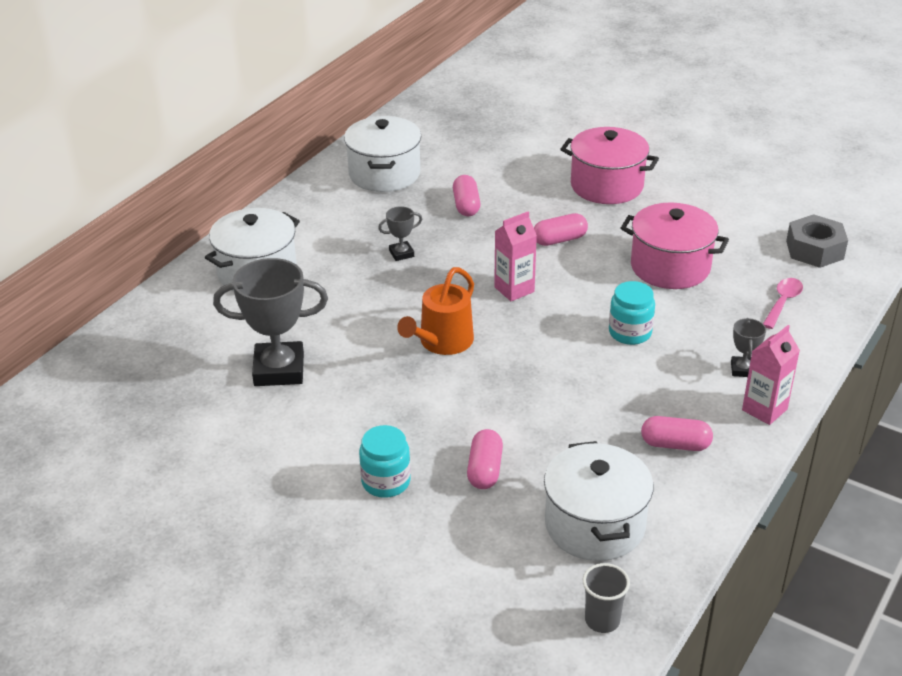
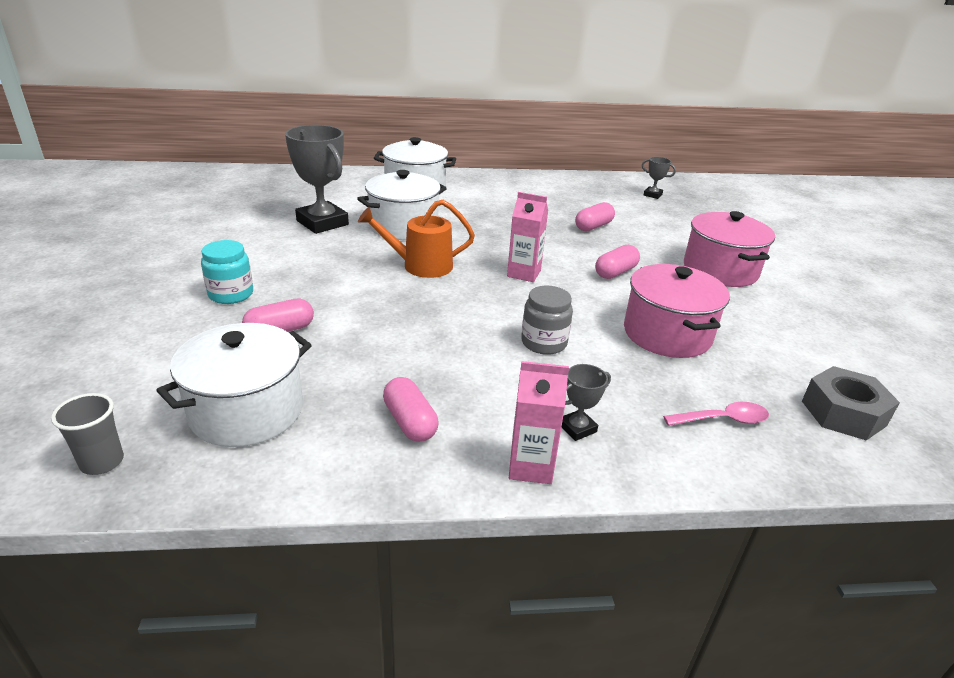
camera: 50 degrees right, 5 degrees down
(384, 174) = (578, 192): white pot -> white pot (403, 226)
(401, 253) = (502, 222): grey trophy -> grey trophy (652, 195)
(559, 240) = (615, 272): pink capsule -> pink capsule turned 75 degrees counterclockwise
(630, 332) = (544, 343): turquoise jar -> grey jar

